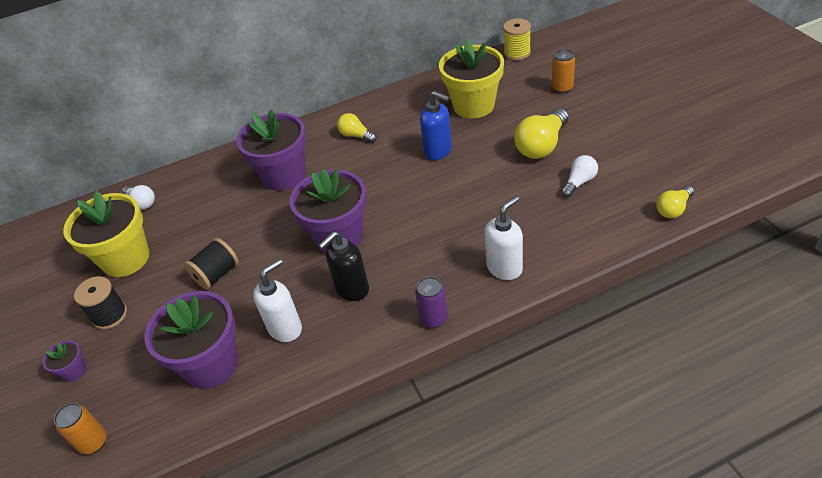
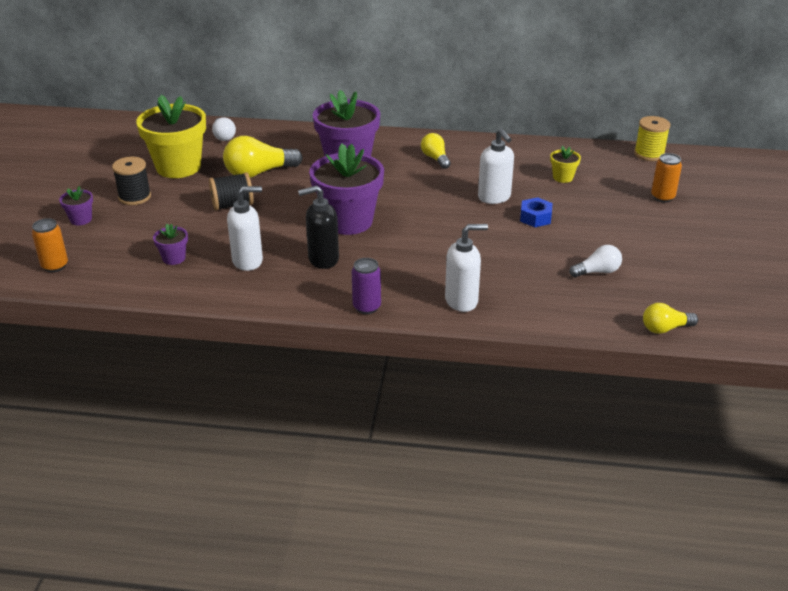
camera: 25 degrees right, 10 degrees down
(211, 364) = (174, 258): purple flower pot -> purple flower pot, size x0.44
(438, 151) = (494, 197): blue soap dispenser -> white soap dispenser
(473, 105) = (563, 177): yellow flower pot -> yellow flower pot, size x0.44
(487, 154) = (535, 218): none -> blue nut
(542, 145) = (593, 231): yellow light bulb -> yellow light bulb (259, 173)

